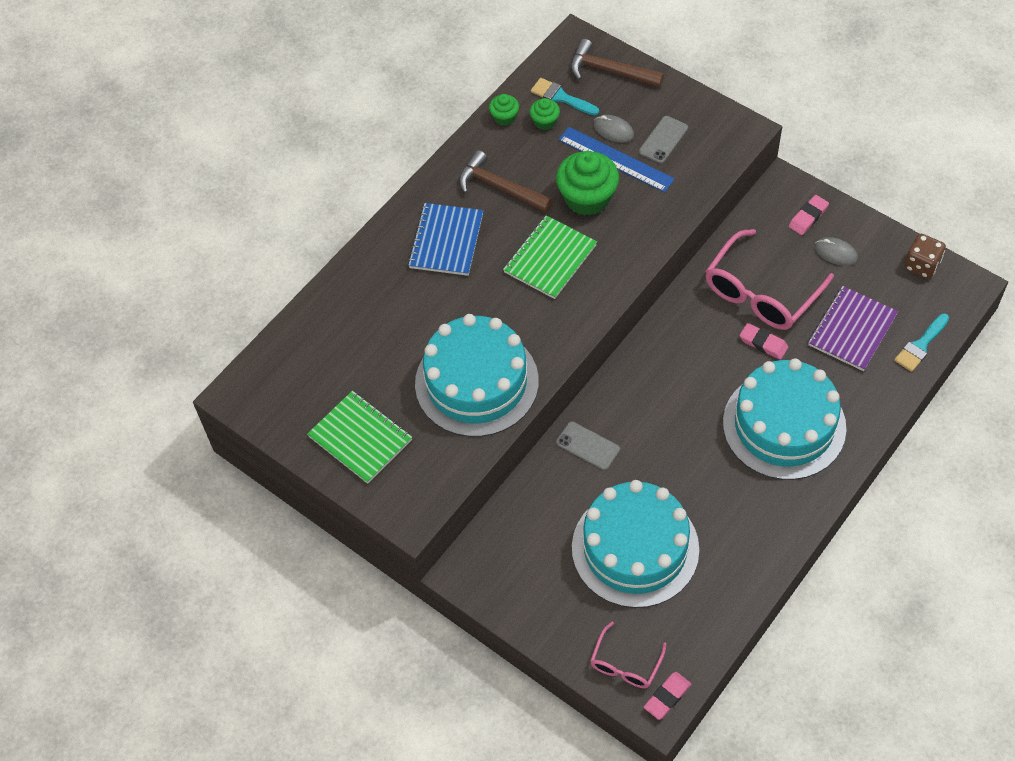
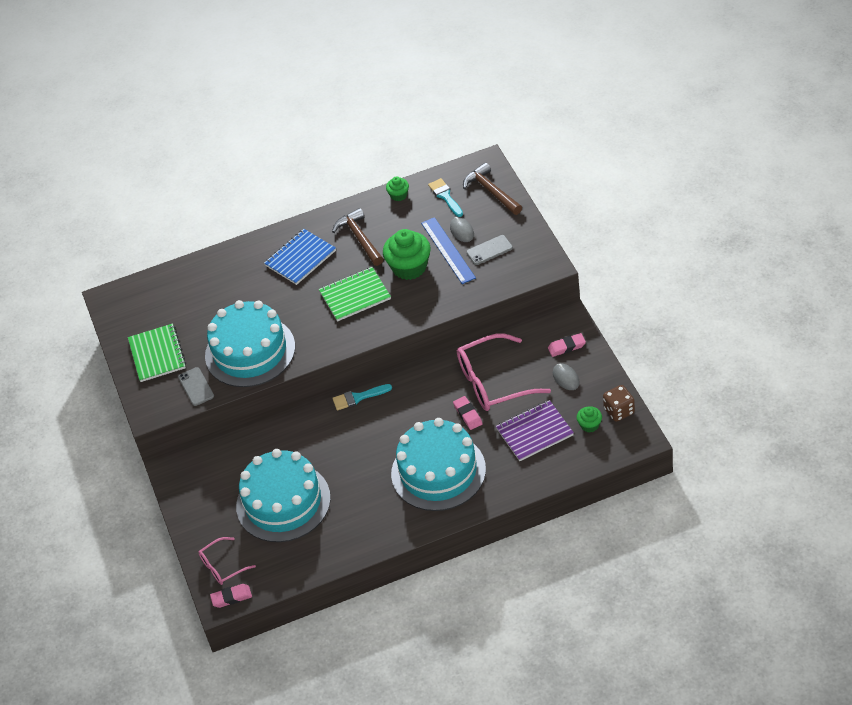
camera: 35 degrees right, 10 degrees down
(545, 121) = (422, 208): green cupcake -> green cupcake (589, 425)
(588, 446) = (304, 428): grey phone -> grey phone (196, 386)
(920, 345) = (573, 462): turquoise brush -> turquoise brush (358, 397)

